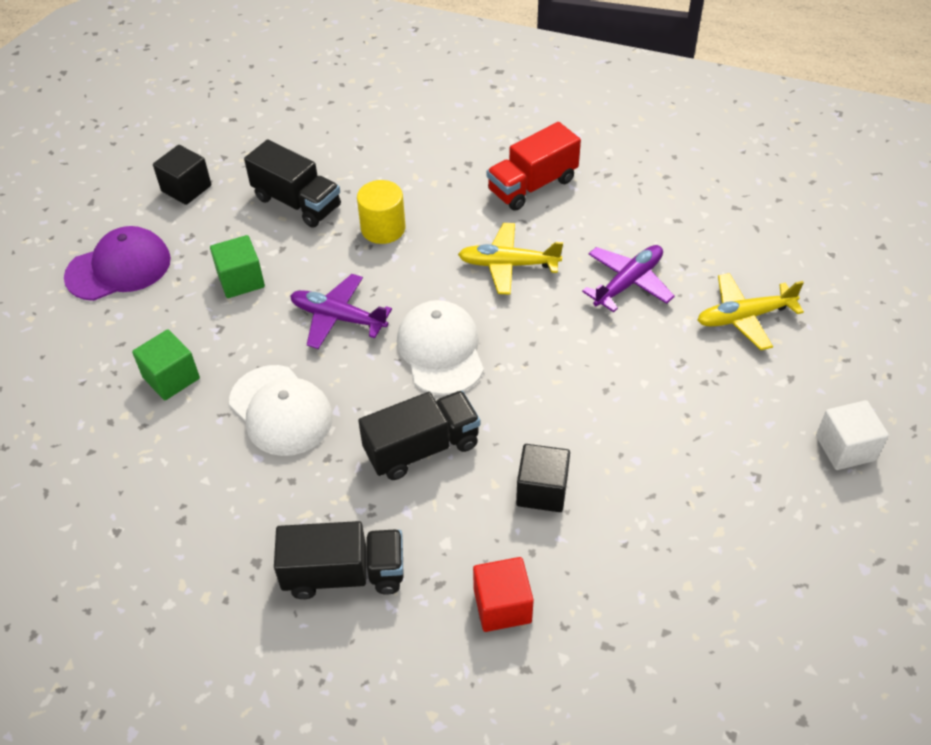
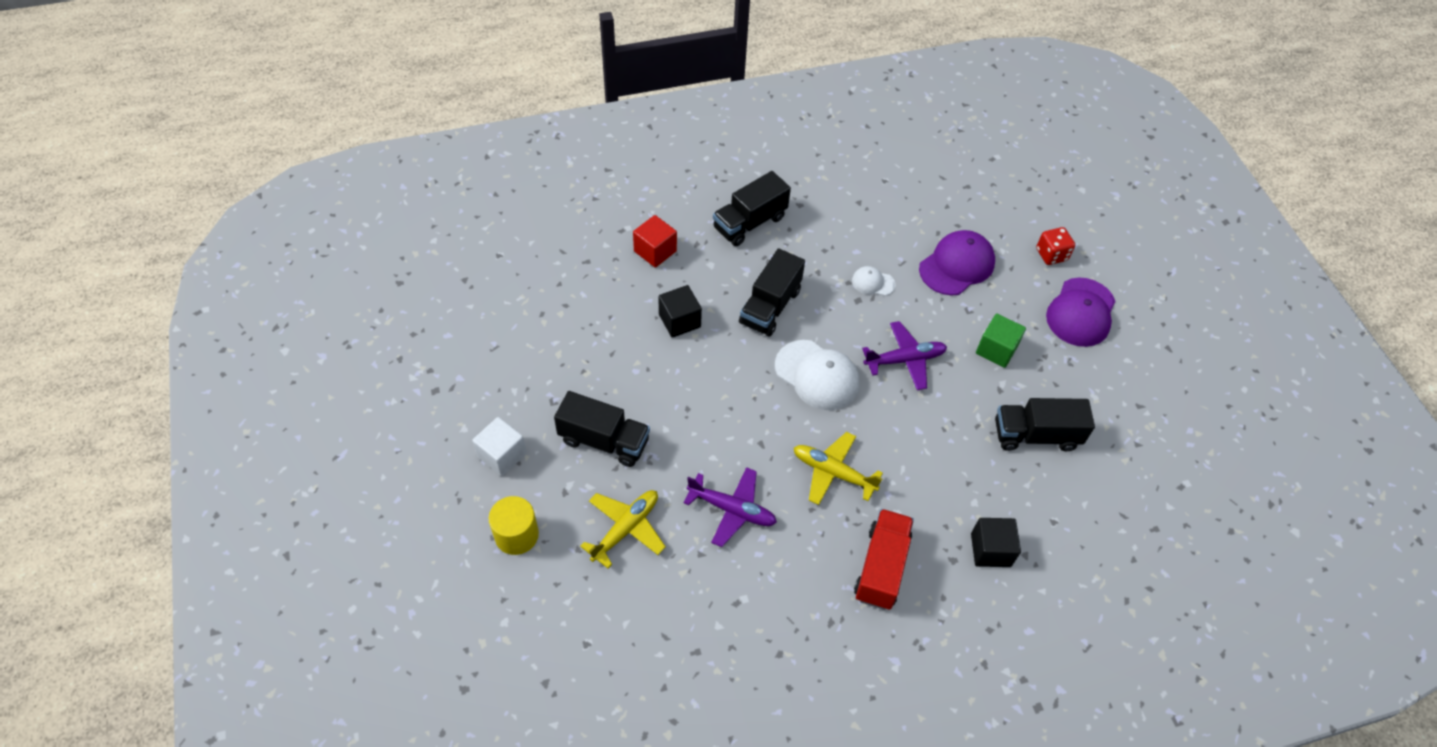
camera: 140 degrees right, 5 degrees up
(64, 333) = (1051, 255): none -> red dice
(171, 378) = (957, 265): green cube -> purple cap
(186, 188) = (1124, 398): black cube -> black cube (990, 550)
(281, 410) = (873, 282): white cap -> white cap, size x0.51
(383, 228) = (951, 450): yellow cylinder -> yellow cylinder (516, 535)
(508, 265) = (833, 472): yellow plane -> yellow plane turned 120 degrees counterclockwise
(628, 282) = (732, 510): purple plane -> purple plane turned 75 degrees counterclockwise
(719, 405) = (604, 441): none -> black truck

